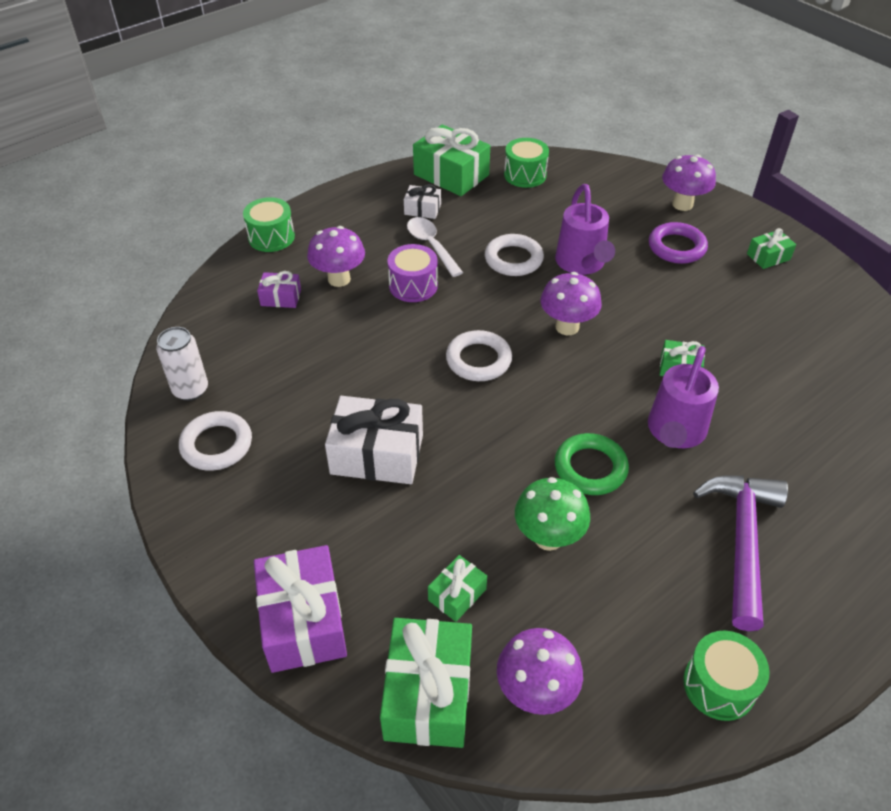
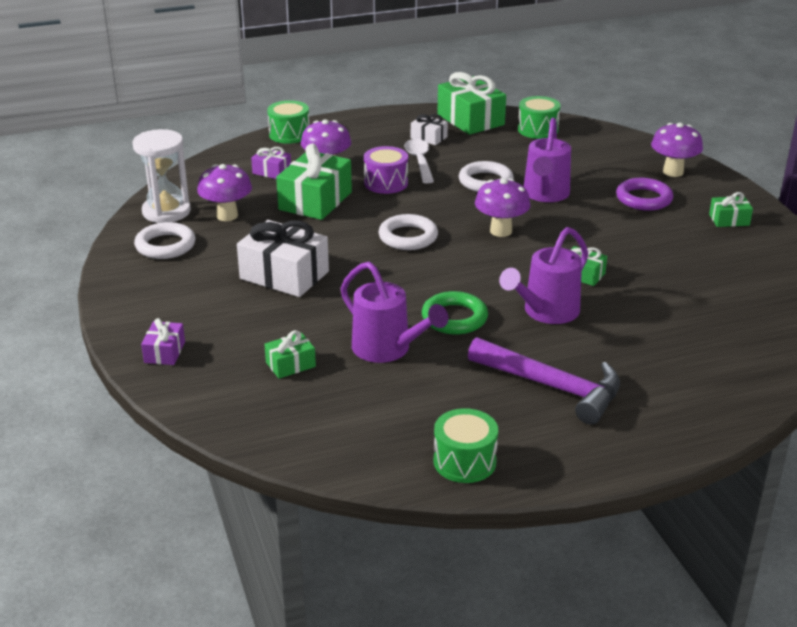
camera: 20 degrees right, 15 degrees down
(190, 390) = (166, 211): white can -> white hourglass
(303, 621) = (164, 352): purple gift -> purple gift, size x0.51
(428, 694) = (229, 411): green gift -> green gift (315, 201)
(535, 692) = (312, 429): purple mushroom -> purple mushroom (227, 216)
(548, 537) = (387, 350): green mushroom -> purple watering can
(742, 541) = (553, 387): purple hammer -> purple hammer turned 90 degrees clockwise

